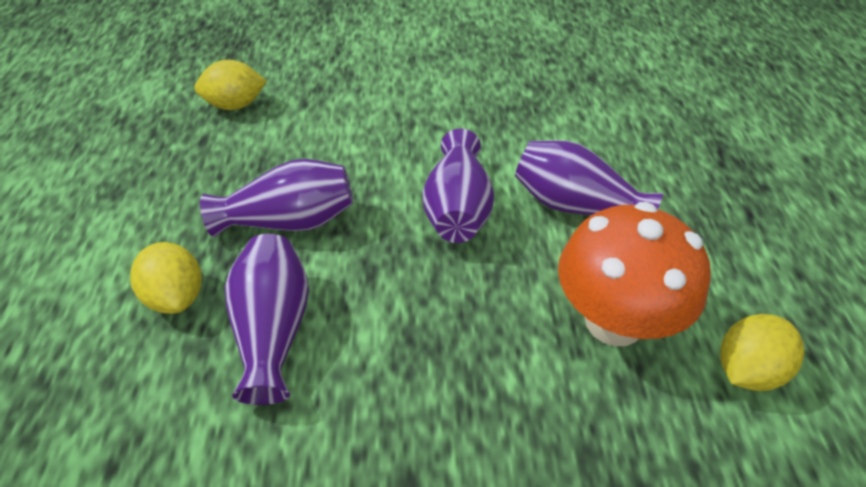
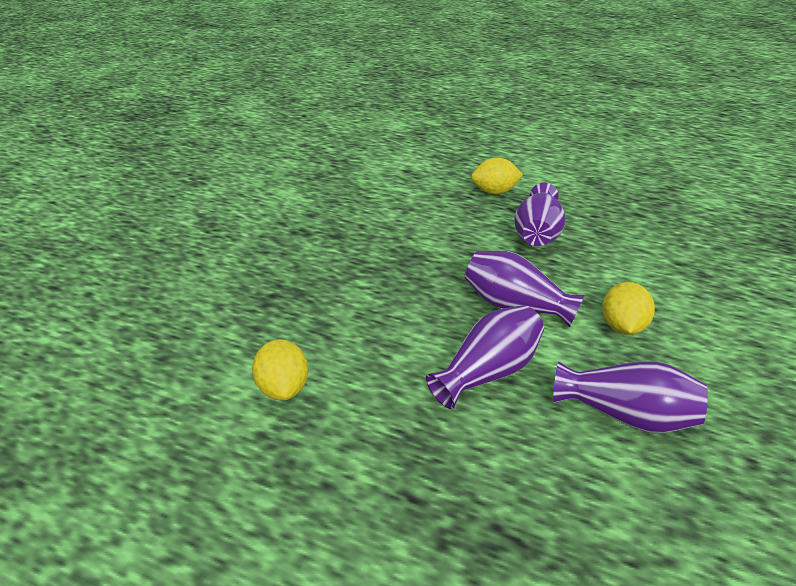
camera: 115 degrees right, 10 degrees down
(235, 105) = (682, 232): yellow lemon -> yellow lemon (622, 326)
(273, 329) = (452, 215): purple vase -> purple vase (625, 414)
(614, 321) = (367, 341): orange mushroom -> none

